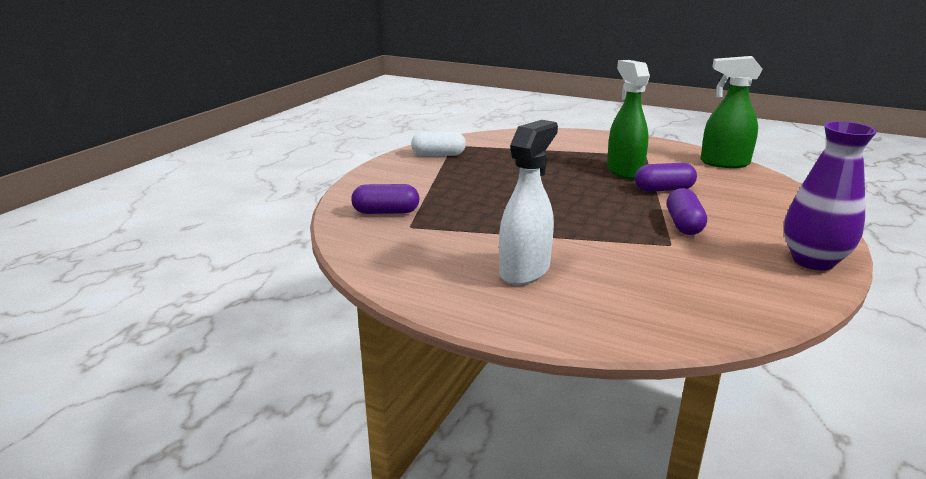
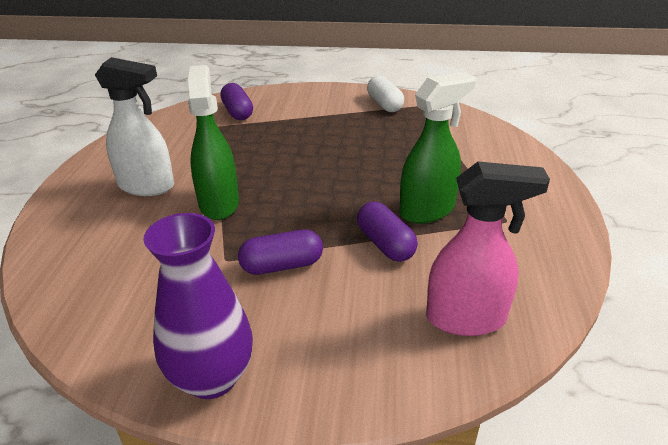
camera: 70 degrees right, 10 degrees up
(724, 163) = (539, 293): green spray bottle -> green spray bottle (219, 203)
(747, 183) = (466, 318): none -> pink spray bottle

